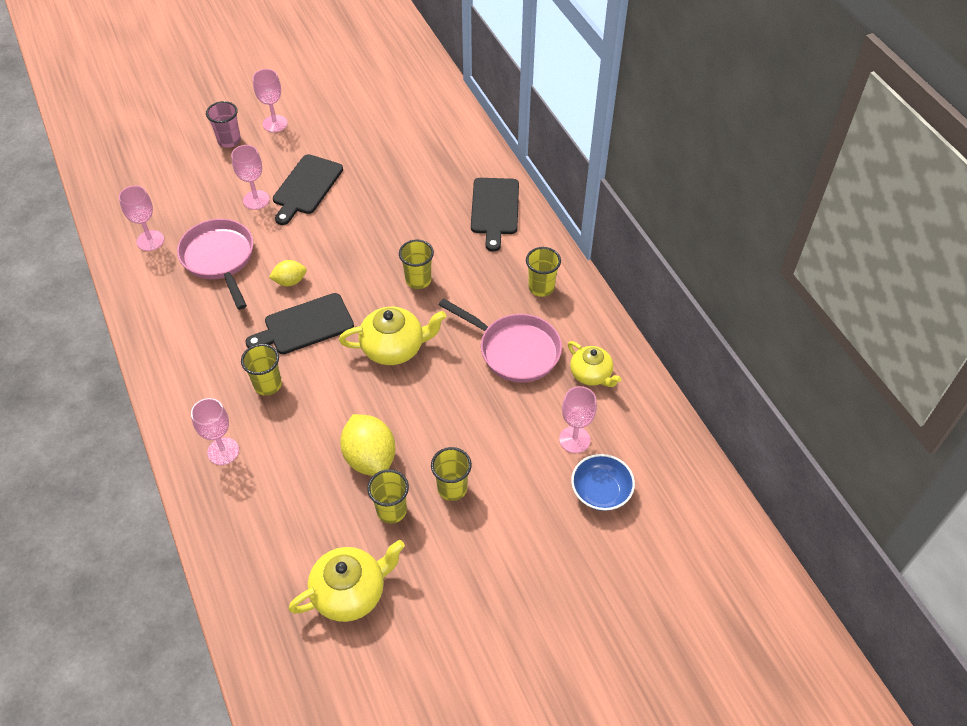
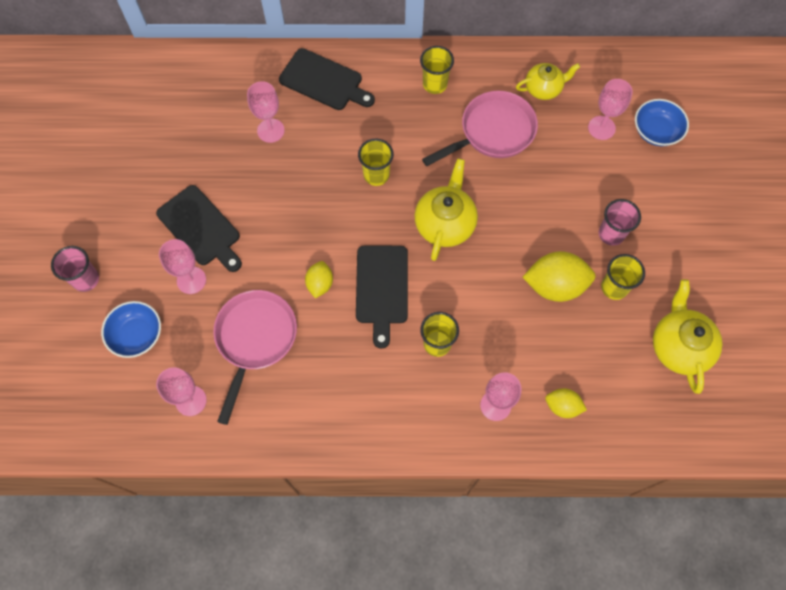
camera: 65 degrees left, 15 degrees up
(194, 187) = (137, 334): none -> blue bowl
(220, 259) = (255, 339): pink pan -> pink pan turned 105 degrees clockwise
(242, 506) = (562, 406): none -> yellow lemon
(275, 123) = (88, 227): pink goblet -> pink goblet (270, 130)
(452, 488) = (611, 234): yellow cup -> pink cup

